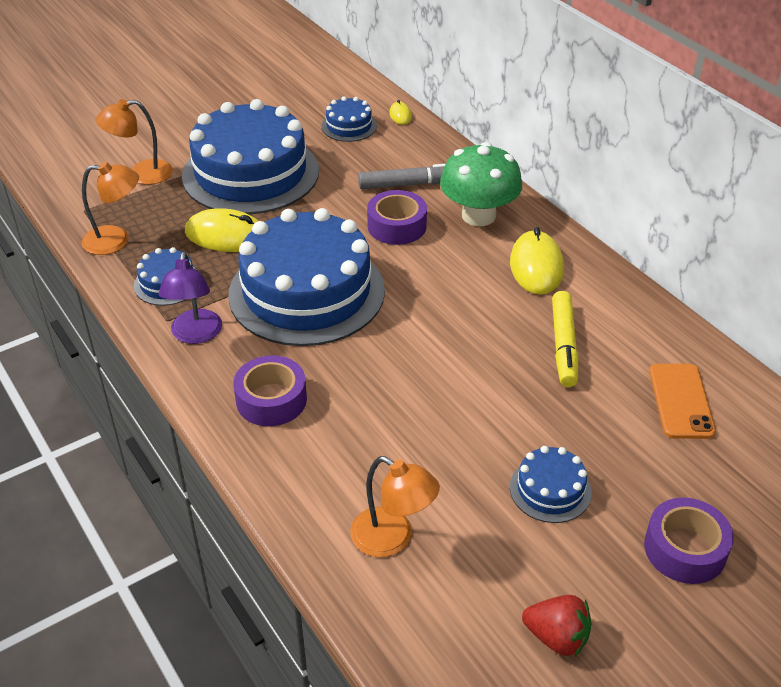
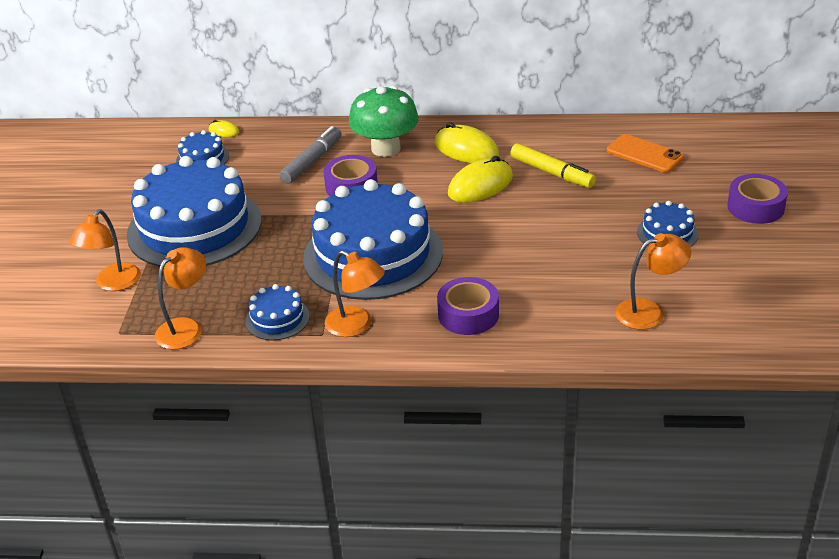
camera: 50 degrees left, 5 degrees down
(195, 335) = (356, 326): purple lamp -> orange lamp
(226, 236) = (257, 268): yellow mouse -> yellow mouse (480, 185)
(557, 637) = (779, 281): red strawberry -> none

